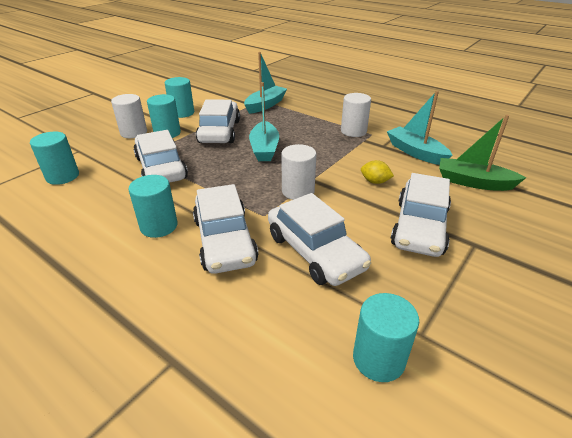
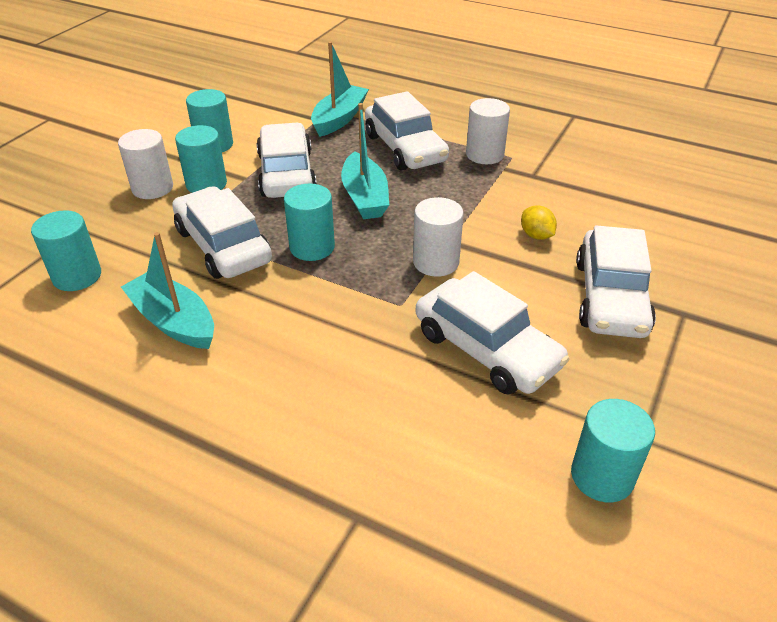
camera: 10 degrees left, 5 degrees up
(159, 226) = (260, 339): turquoise cylinder -> turquoise cylinder (312, 247)
(224, 240) = (361, 349): white car -> white car (405, 148)
(375, 182) = (536, 235): yellow lemon -> yellow lemon turned 45 degrees clockwise
(415, 152) = (580, 182): turquoise boat -> turquoise boat (174, 321)
(473, 182) = (665, 222): green boat -> none

